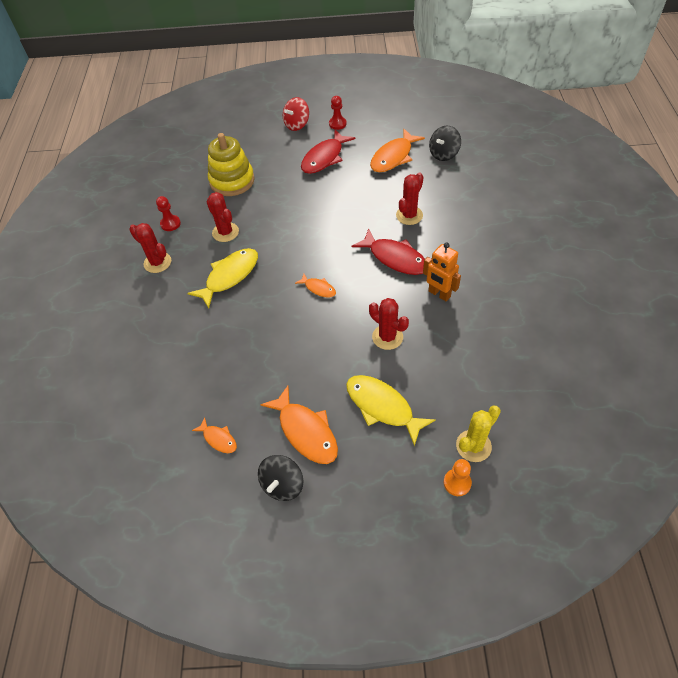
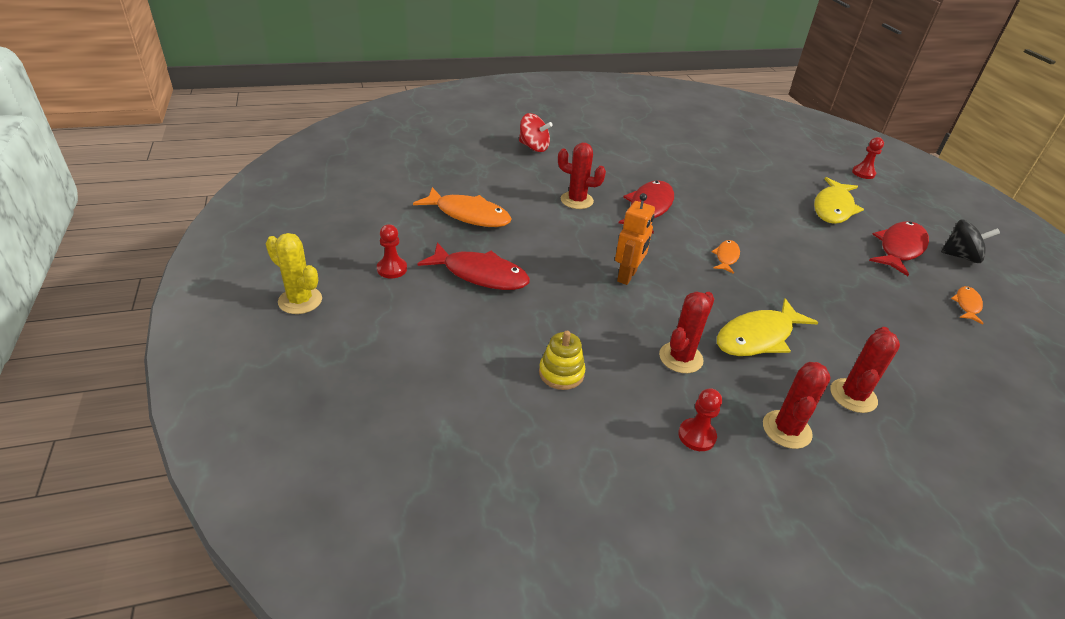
camera: 110 degrees left, 15 degrees down
(229, 276) = (758, 337): yellow fish -> yellow fish turned 60 degrees counterclockwise
(232, 181) = (561, 373): yellow stacking toy -> yellow stacking toy, size x0.55
(297, 125) = (394, 314): red spinning top -> red spinning top (534, 147)
(306, 431) = (899, 248): orange fish -> red fish
(387, 337) = (756, 208): red cactus -> red cactus (853, 396)
(439, 294) = (682, 181): orange robot -> orange robot (627, 276)
(443, 154) = (457, 179): black spinning top -> none
(457, 483) = (863, 173): orange pawn -> red pawn
(473, 446) = (826, 166): yellow cactus -> yellow cactus (300, 300)

